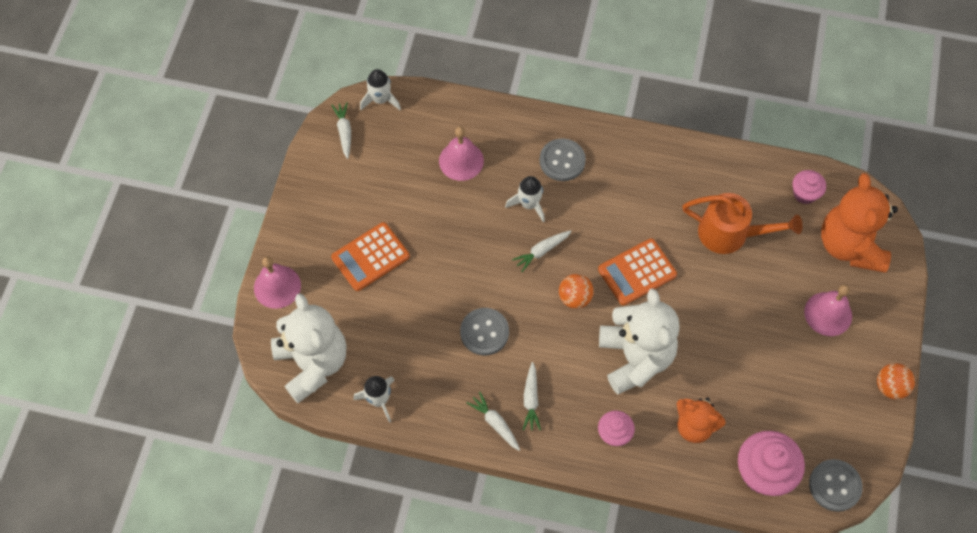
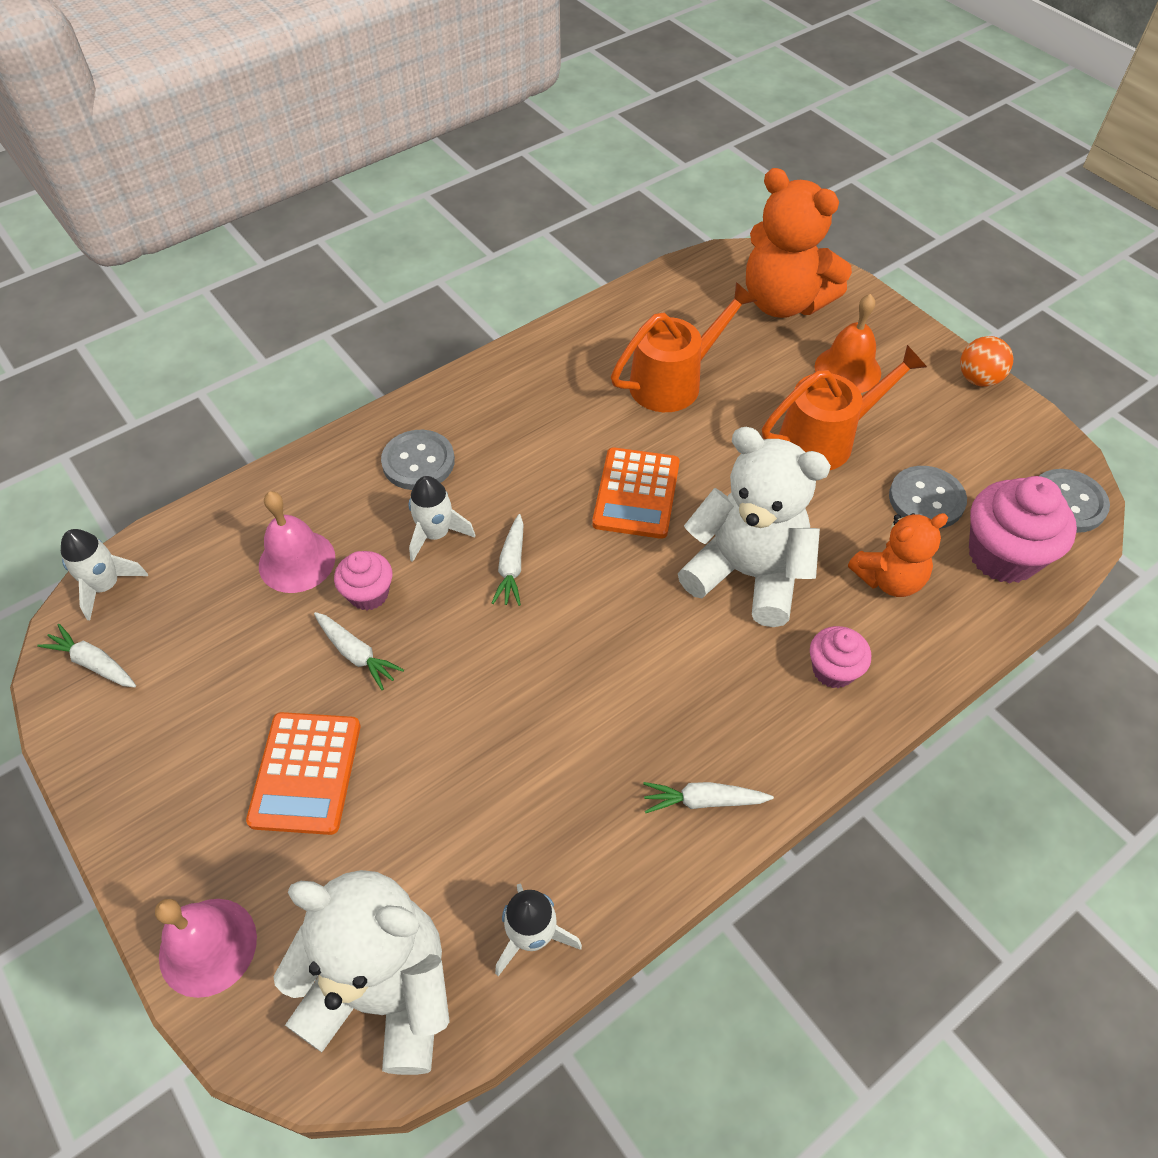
camera: 50 degrees left, 10 degrees down
(484, 332) = (558, 713): grey button -> grey button (926, 499)
(531, 400) = (706, 730): white carrot -> white carrot (356, 654)
(575, 298) = (608, 578): orange ball -> none
(763, 336) = (826, 439): none -> orange watering can
(804, 194) = (689, 295): pink cupcake -> pink cupcake (368, 594)
(828, 314) = (847, 369): pink bell -> orange bell

